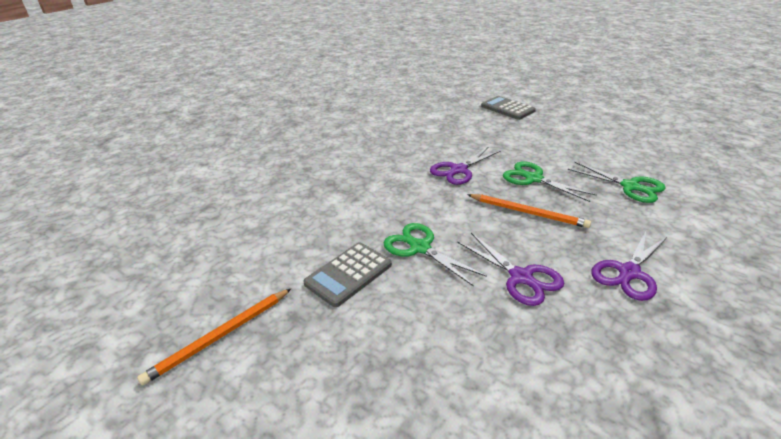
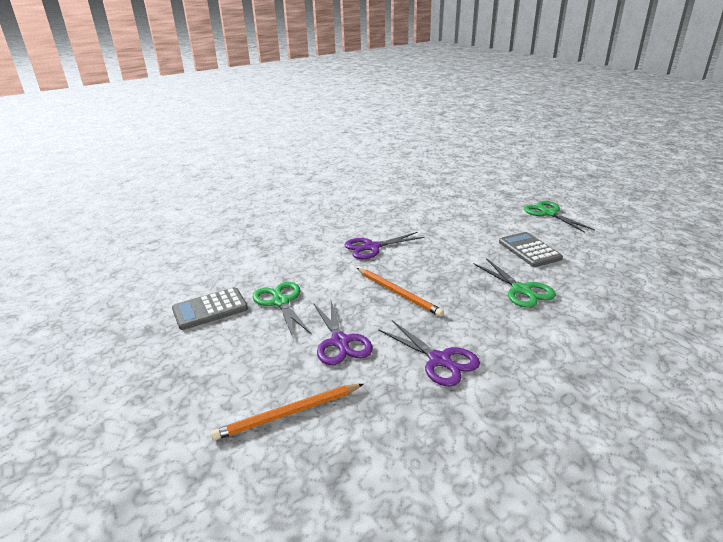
camera: 20 degrees right, 5 degrees down
(220, 336) = (91, 330): orange pencil -> orange pencil (288, 413)
(507, 108) = (471, 201): grey calculator -> grey calculator (529, 250)
(533, 179) = (433, 266): green scissors -> green scissors (549, 213)
(629, 272) = (439, 360): purple scissors -> purple scissors turned 105 degrees counterclockwise

